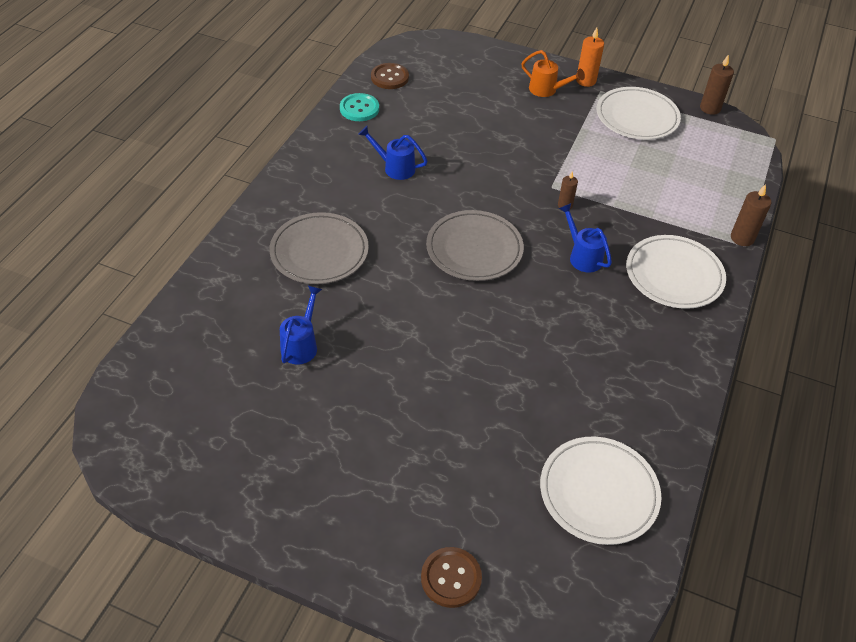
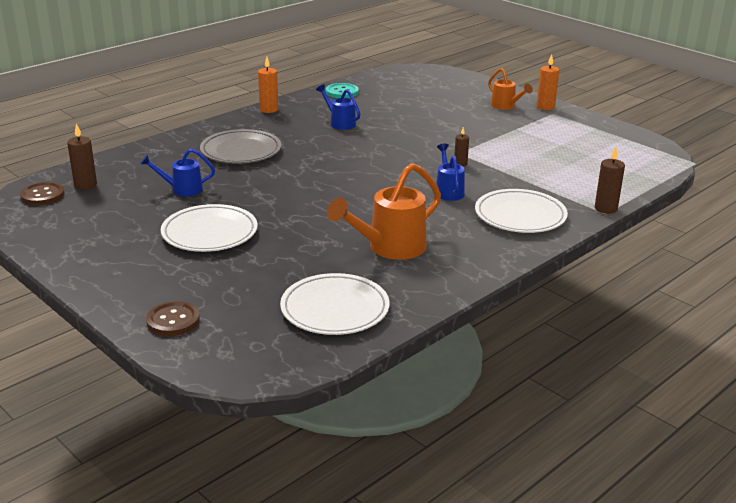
camera: 25 degrees right, 20 degrees down
(298, 164) = (269, 109): none -> orange candle
(301, 345) = (182, 189): blue watering can -> blue watering can turned 135 degrees counterclockwise
(389, 77) = (381, 81): brown button -> brown button (42, 195)
(474, 249) = (361, 171): grey plate -> none
(587, 372) = (390, 248): none -> orange watering can
(637, 117) = (572, 131): white plate -> white plate (209, 233)
(710, 108) = (647, 137): brown candle -> brown candle (85, 185)

